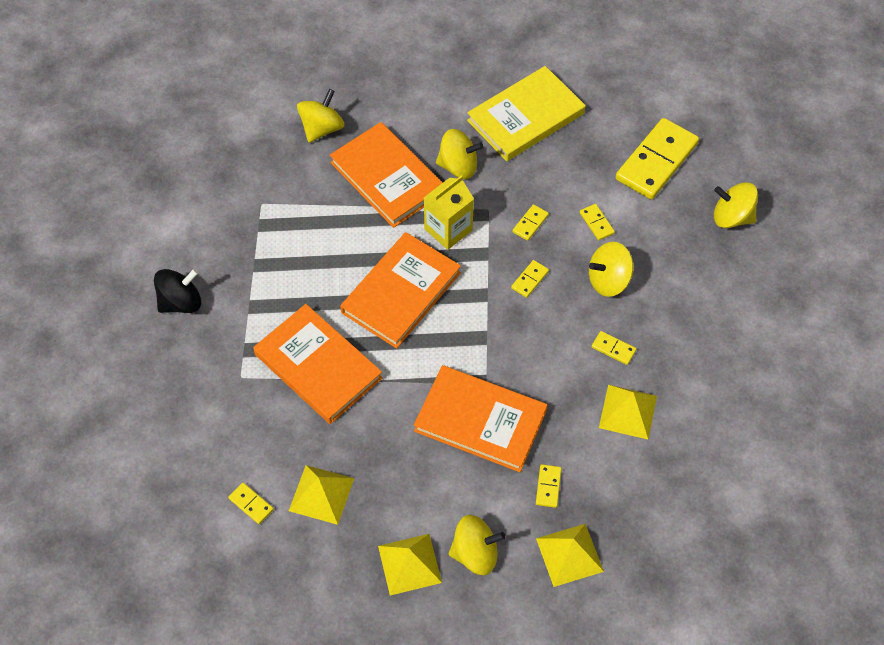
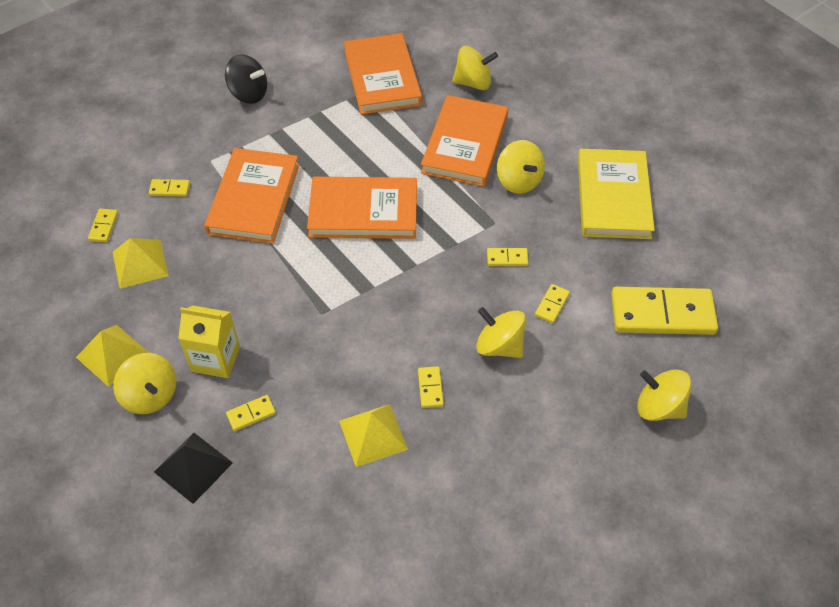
camera: 55 degrees right, 5 degrees down
(448, 229) = (450, 208): yellow carton -> yellow carton (216, 359)
(480, 420) = (282, 329): orange book -> orange book (382, 77)
(526, 117) = (613, 197): yellow book -> yellow book turned 75 degrees clockwise
(530, 280) = (449, 289): yellow domino -> yellow domino (170, 189)
(569, 554) = (193, 467): yellow pyramid -> black pyramid
(731, 217) = (659, 407): yellow spinning top -> yellow spinning top turned 45 degrees counterclockwise

